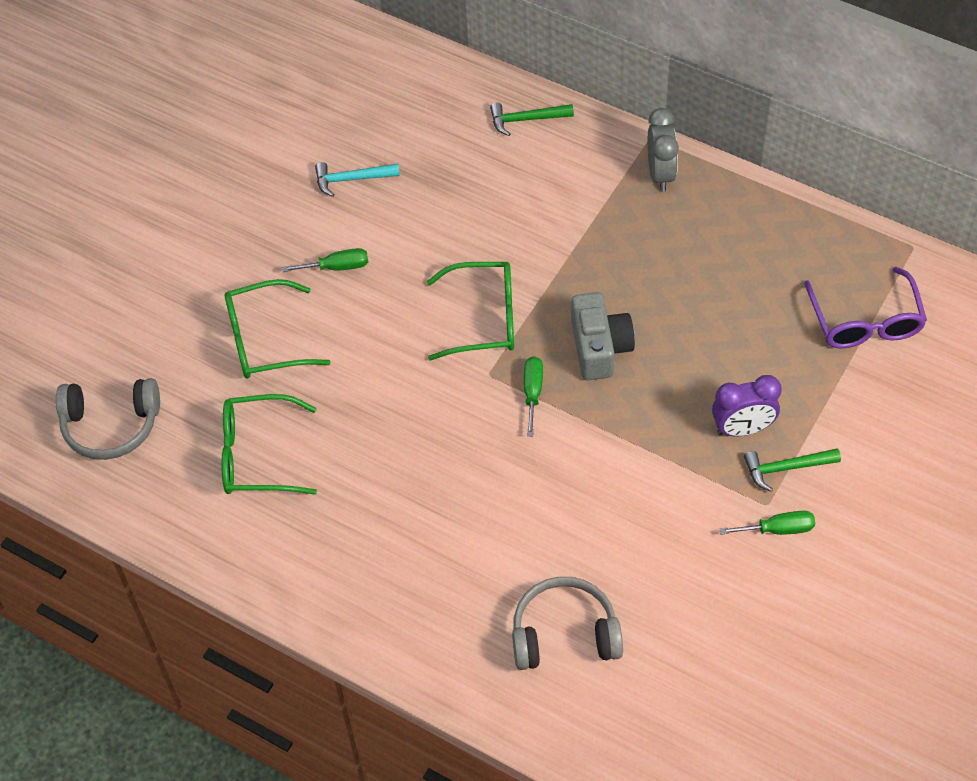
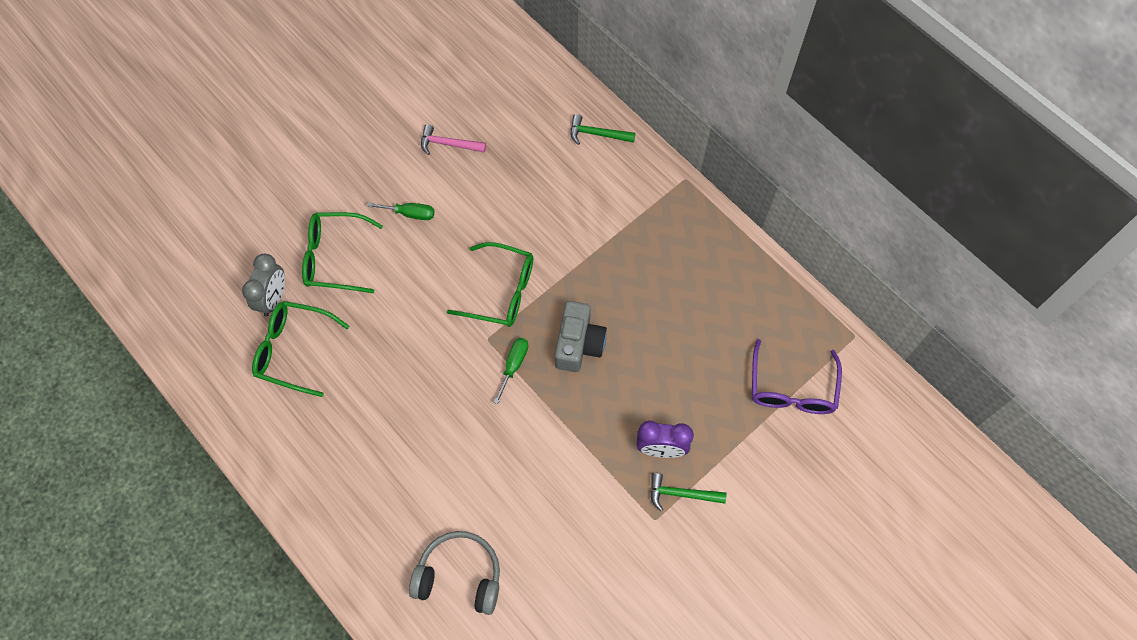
camera: 15 degrees right, 10 degrees up
(111, 426) = (199, 291): grey headphones -> none
(352, 179) = (449, 144): turquoise hammer -> pink hammer
(660, 174) = (681, 211): grey clock -> grey clock (273, 299)
(778, 529) = (655, 544): green screwdriver -> none

